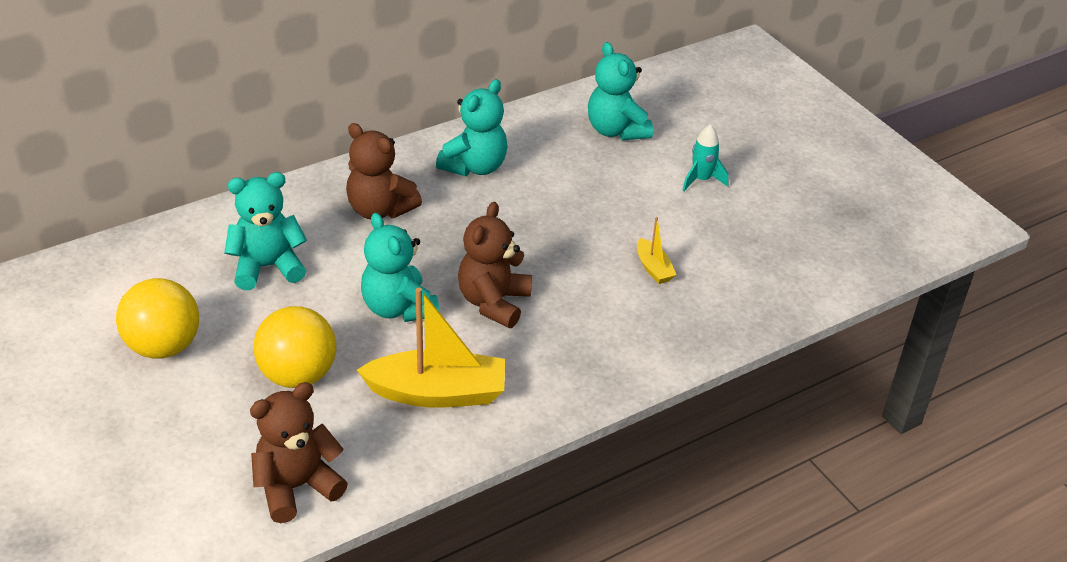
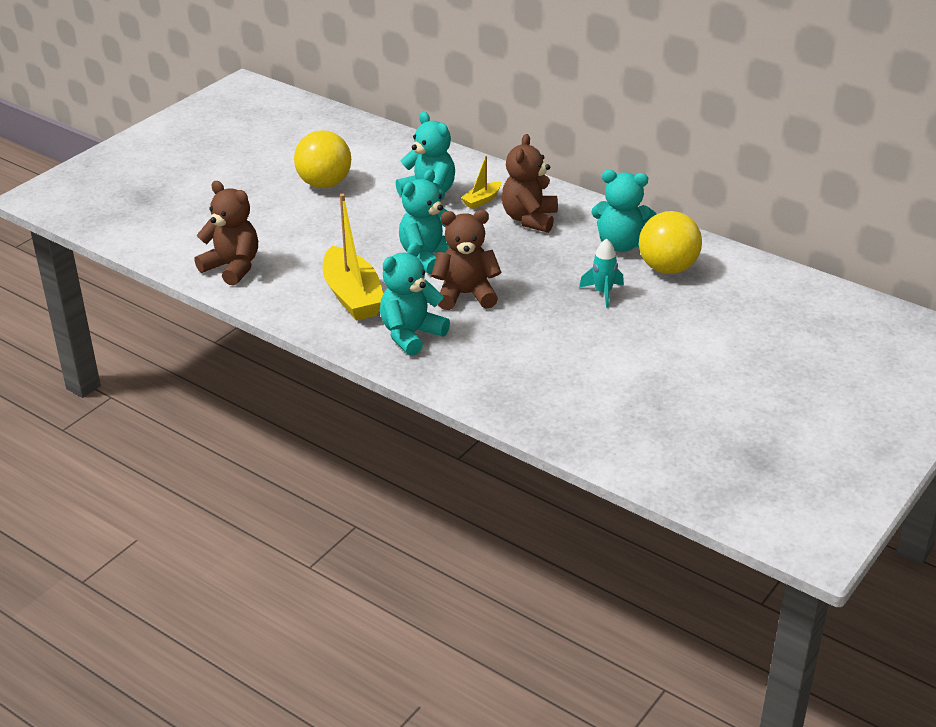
camera: 70 degrees right, 5 degrees down
(298, 375) = (332, 238): yellow ball -> yellow ball (667, 268)
(616, 130) = (743, 299): turquoise teddy bear -> turquoise teddy bear (411, 335)
(653, 268) = (570, 360): yellow boat -> yellow boat (481, 200)
(701, 180) = (717, 360): turquoise rocket -> turquoise rocket (603, 293)

